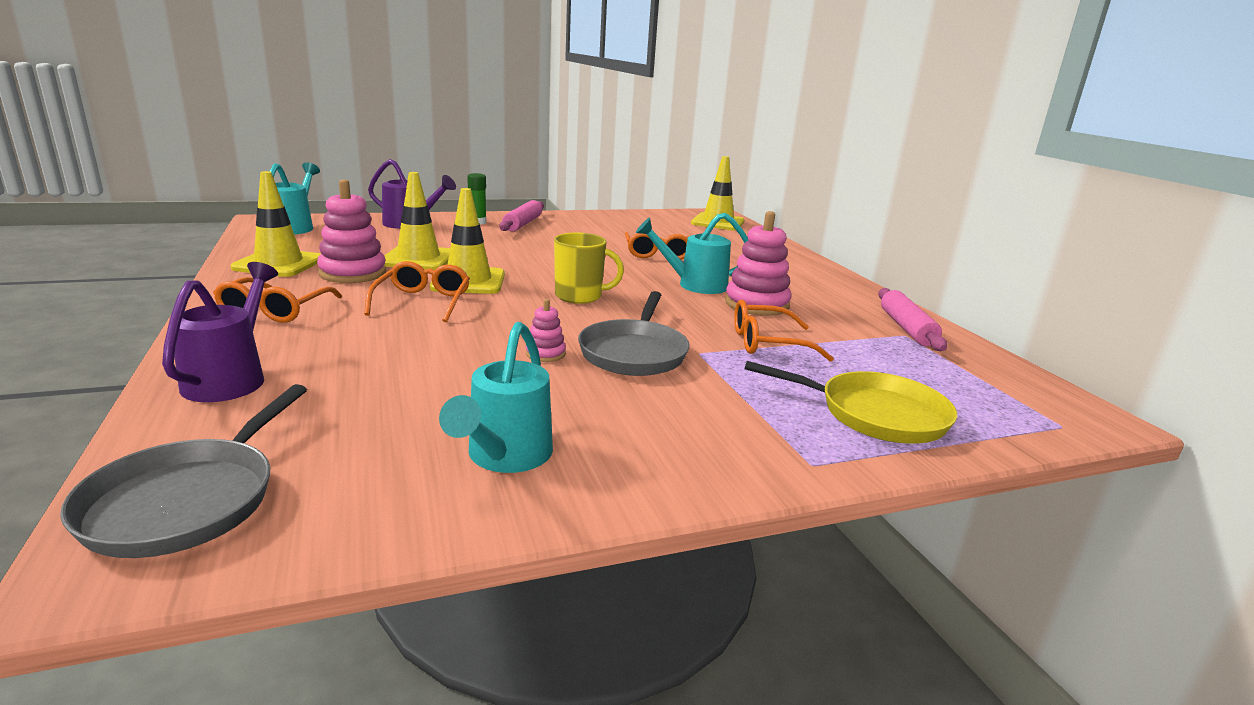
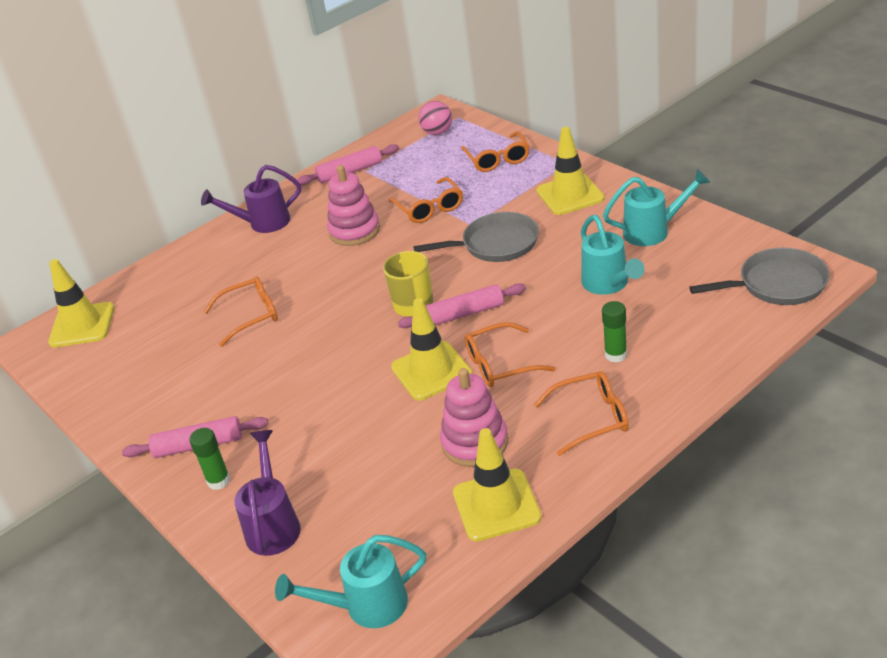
camera: 105 degrees left, 15 degrees up
(231, 378) = (691, 355): purple watering can -> purple watering can (263, 223)
(323, 345) = (615, 355): none -> green glue stick
(418, 259) = (397, 434): yellow traffic cone -> yellow traffic cone (570, 195)
(527, 308) = (463, 314): none -> pink rolling pin
(545, 354) = (532, 271): pink stacking toy -> none
(694, 285) = (331, 268): turquoise watering can -> turquoise watering can (608, 284)
(874, 414) = (497, 159): yellow pan -> orange glasses
(1005, 398) = (437, 132): none -> pink ball

